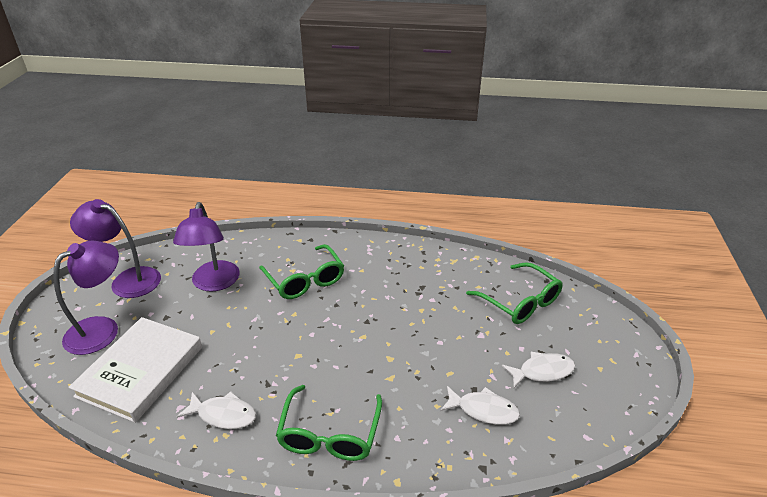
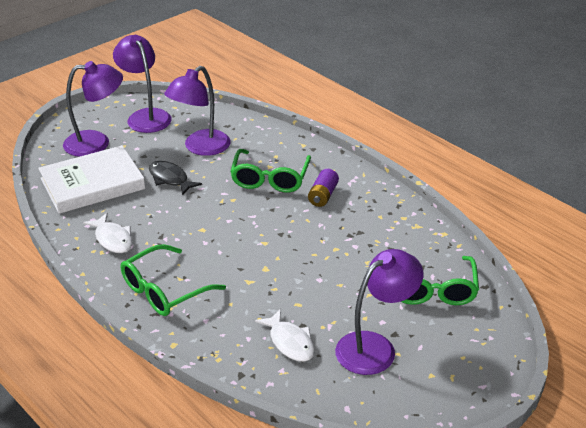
camera: 40 degrees right, 0 degrees up
(216, 325) = (170, 179): none -> black fish
(362, 272) = (323, 196): none -> purple battery
(542, 371) = (375, 347): white fish -> purple lamp

